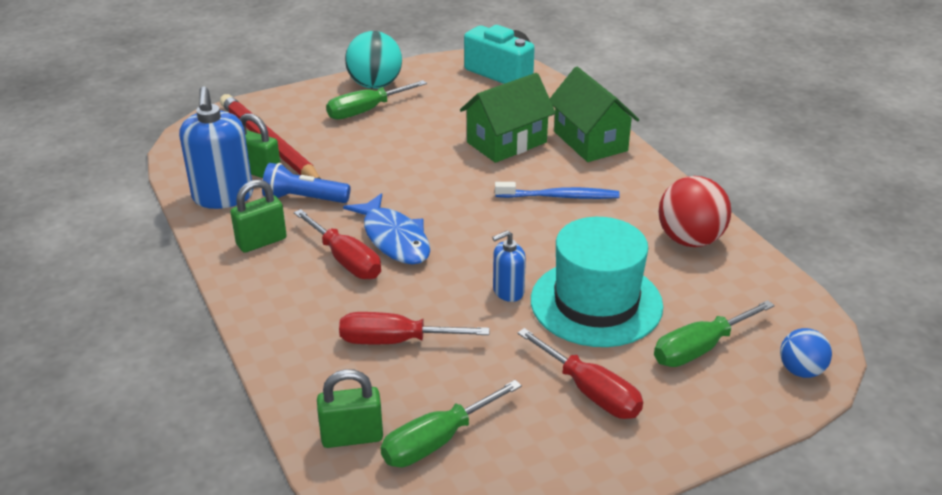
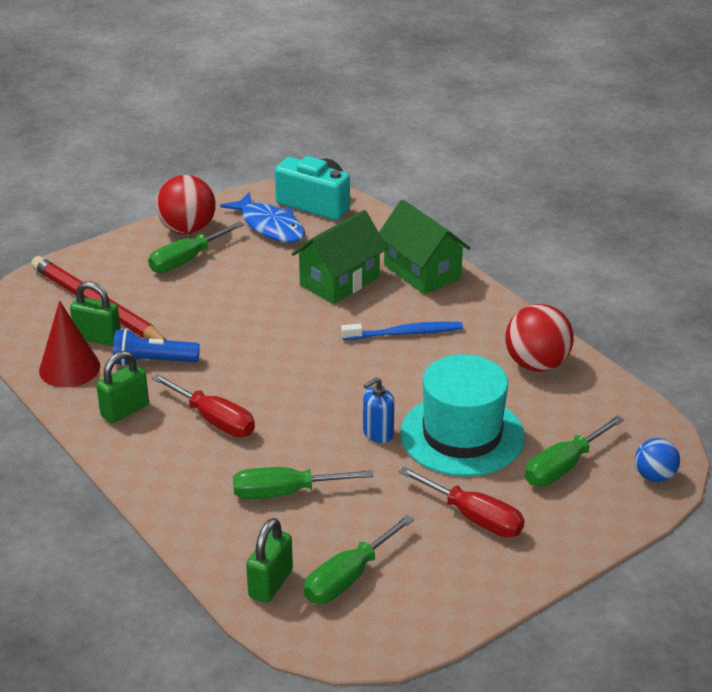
camera: 10 degrees left, 0 degrees up
(223, 197) = (69, 368): blue soap dispenser -> red cone
(352, 437) = (270, 583): green padlock -> green padlock turned 45 degrees counterclockwise
(375, 85) = (187, 230): turquoise ball -> red ball
(394, 238) = (255, 393): blue fish -> blue fish (270, 226)
(395, 341) = (285, 492): red screwdriver -> green screwdriver

